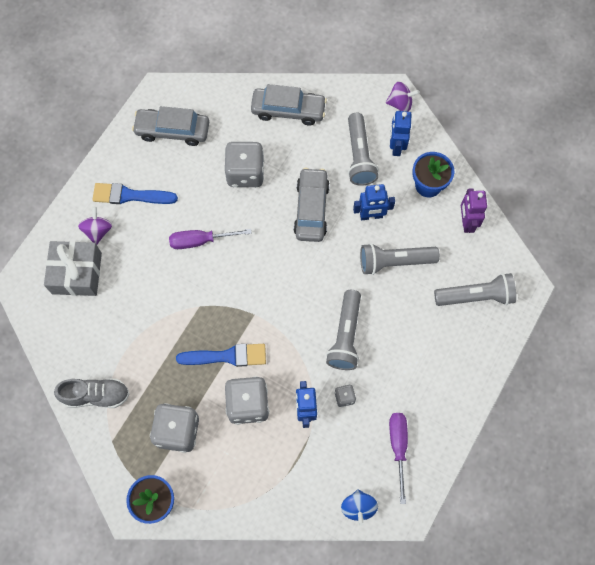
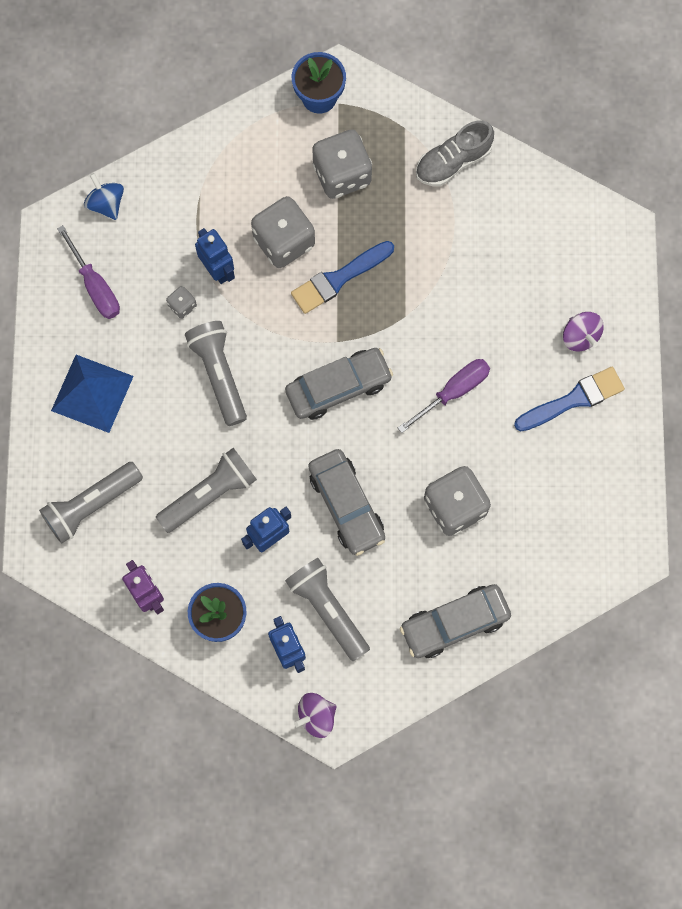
camera: 150 degrees right, 5 degrees up
(77, 273) = (568, 275): grey gift -> none
(172, 130) = (581, 511): grey car -> grey car (338, 387)
(438, 370) = (92, 393): none -> blue pyramid

